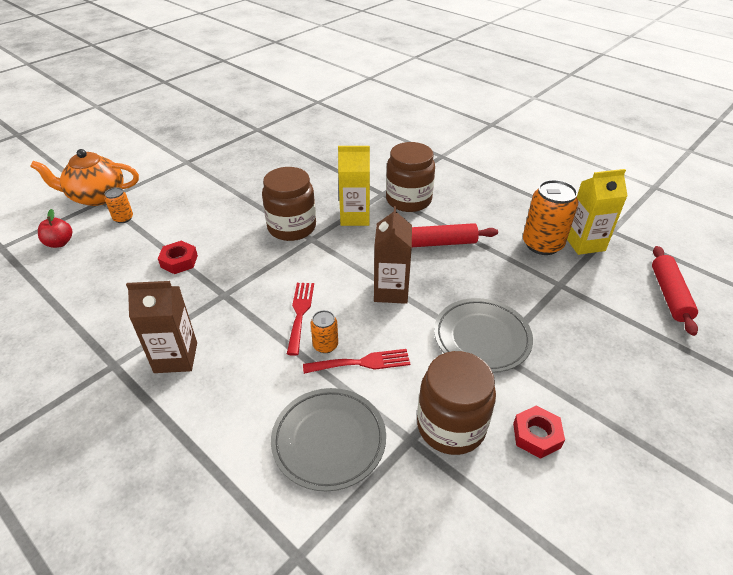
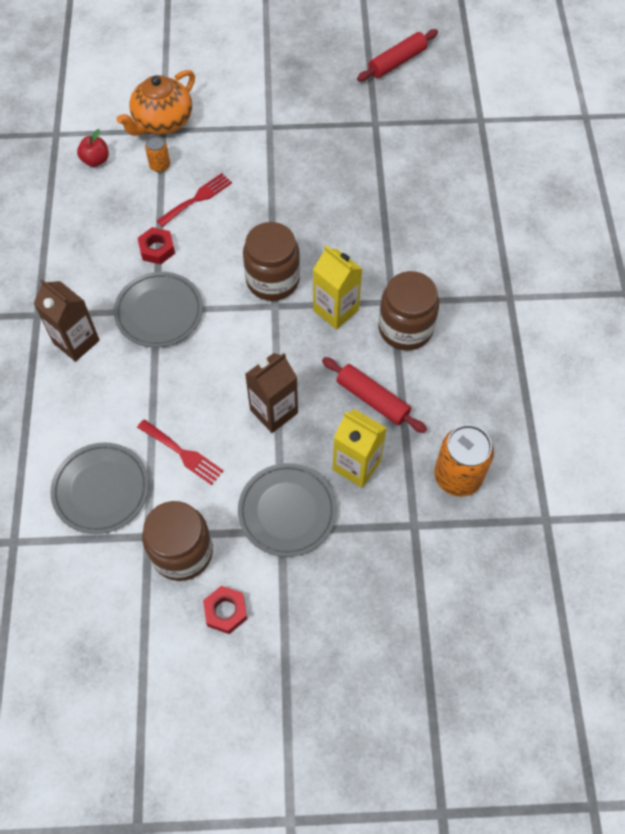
camera: 45 degrees right, 20 degrees up
(96, 196) = (162, 122): orange teapot -> orange teapot turned 90 degrees counterclockwise
(228, 294) = (159, 312): none -> grey plate
(300, 313) = (188, 374): red fork -> red fork (197, 198)
(325, 345) = (175, 417): orange can -> none
(584, 243) = (498, 509): yellow carton -> yellow carton (356, 465)
(669, 295) = (492, 619): red rolling pin -> red rolling pin (397, 62)

